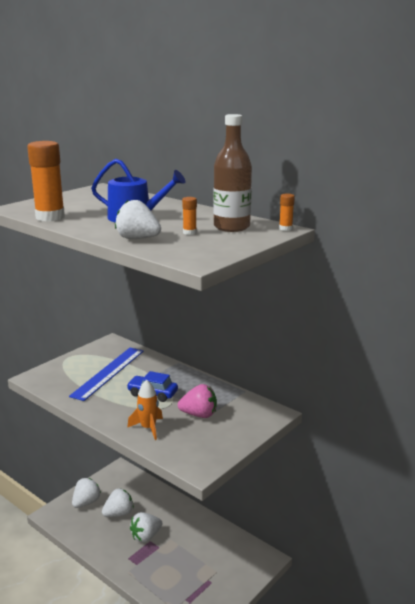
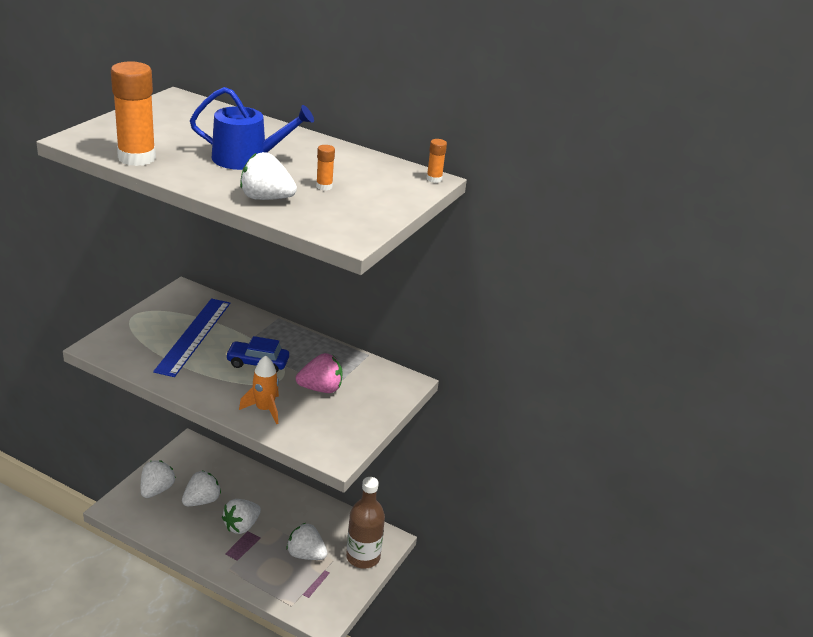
camera: 15 degrees left, 10 degrees up
(194, 565) = (306, 554): none -> white strawberry
(231, 227) = (371, 176): brown bottle -> brown bottle (363, 557)

